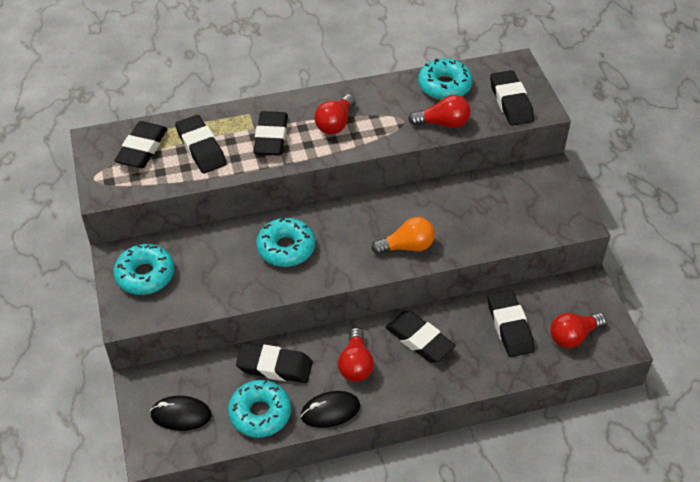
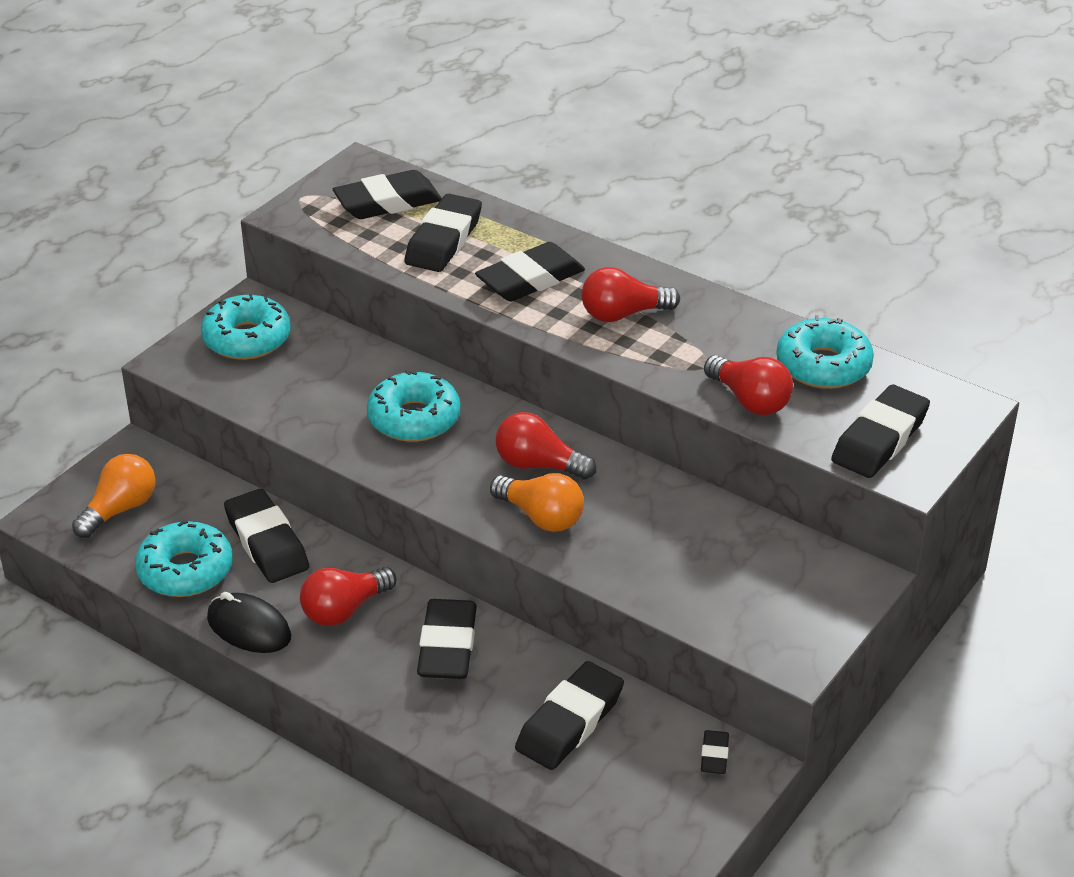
camera: 50 degrees right, 10 degrees down
(181, 415) = (120, 509): black mouse -> orange light bulb
(573, 290) = (714, 755): none -> black eraser
(573, 336) = (627, 798): red light bulb -> red light bulb (538, 465)

